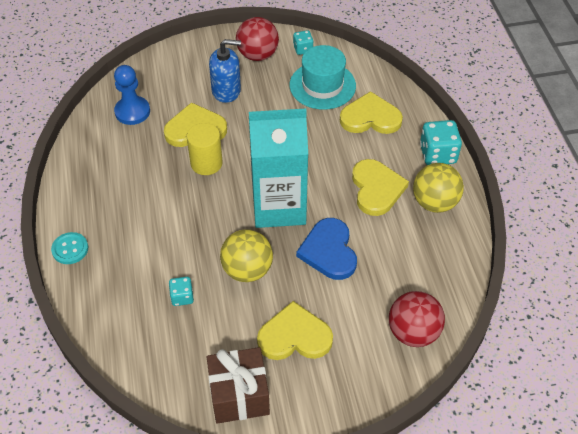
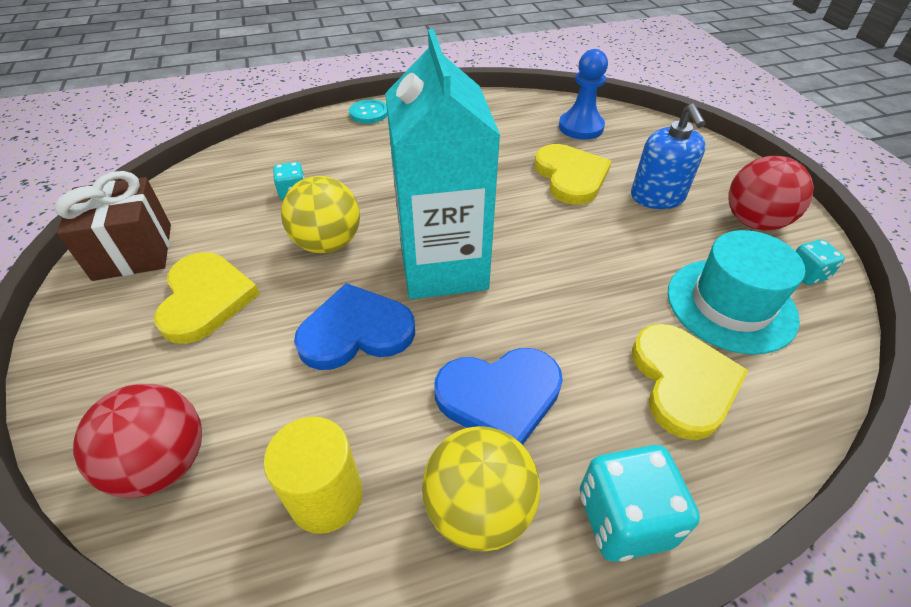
camera: 85 degrees right, 5 degrees down
(206, 163) = (511, 191): yellow cylinder -> yellow cylinder (326, 497)
(376, 189) = (499, 396): yellow heart -> blue heart

